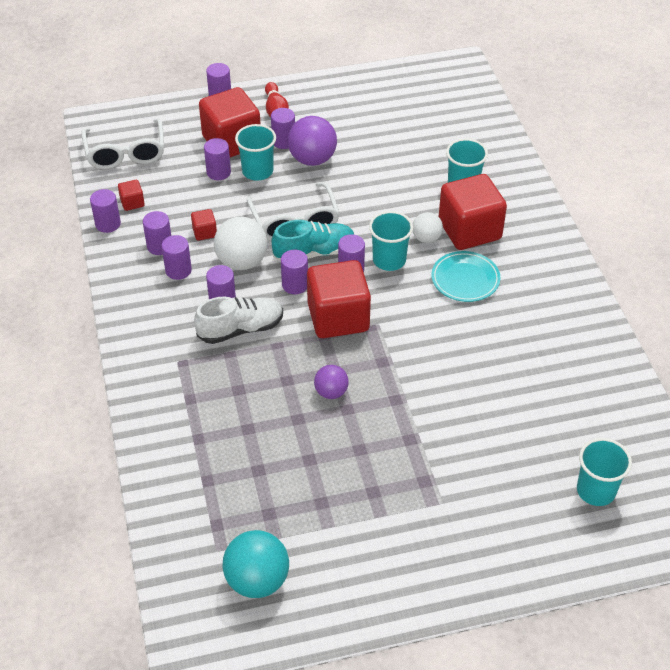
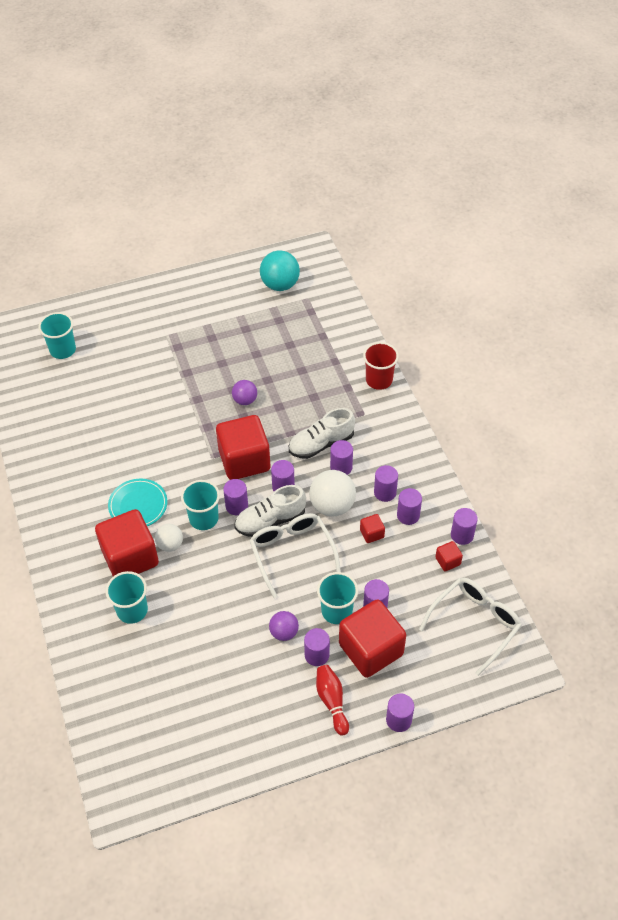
camera: 175 degrees right, 5 degrees up
(126, 153) = (475, 623): white glasses -> white glasses turned 60 degrees clockwise
(145, 405) = (379, 380): none -> red cup
(312, 159) = (284, 632): purple ball -> purple ball, size x0.59
(314, 252) = (270, 520): turquoise shoe -> white shoe

